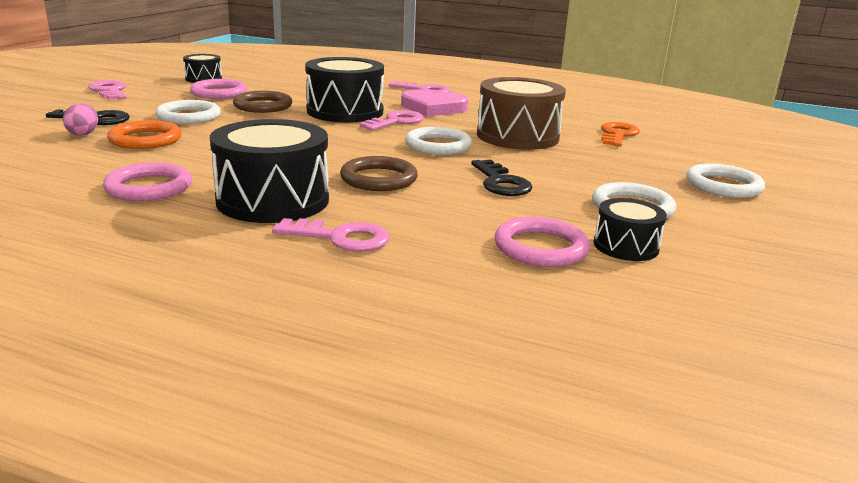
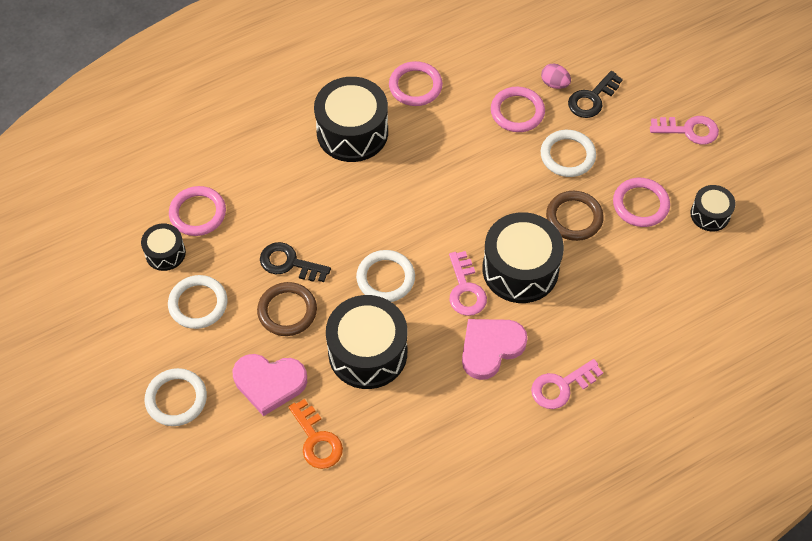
camera: 130 degrees right, 35 degrees up
(145, 140) = (517, 112): orange ring -> pink ring
(341, 238) = (280, 137): pink key -> none
(378, 179) = (347, 200): brown ring -> brown ring (287, 311)
(517, 136) = (367, 352): brown drum -> black drum
(620, 158) = (269, 383): none -> pink heart

